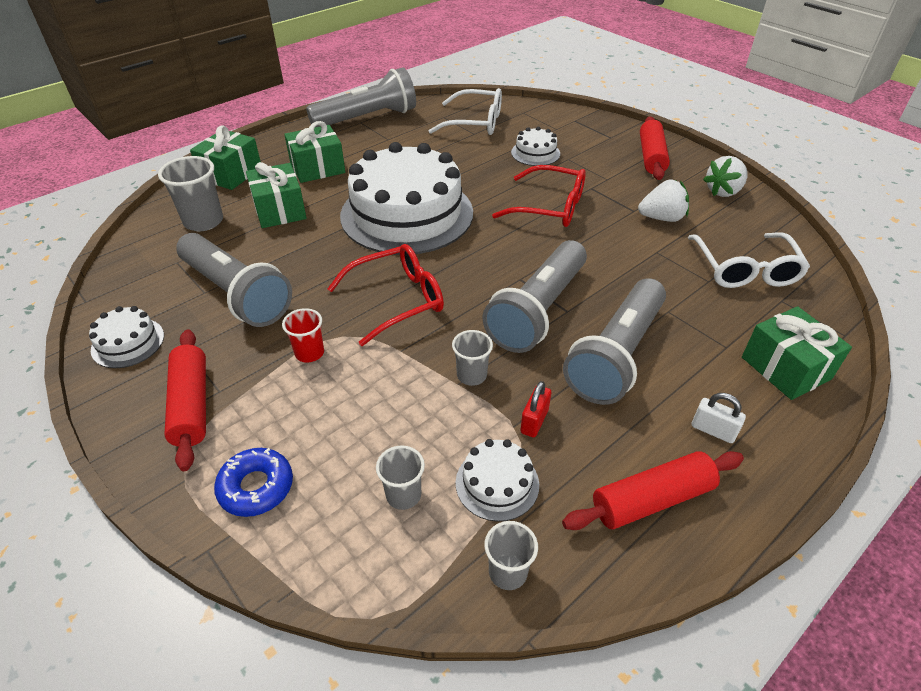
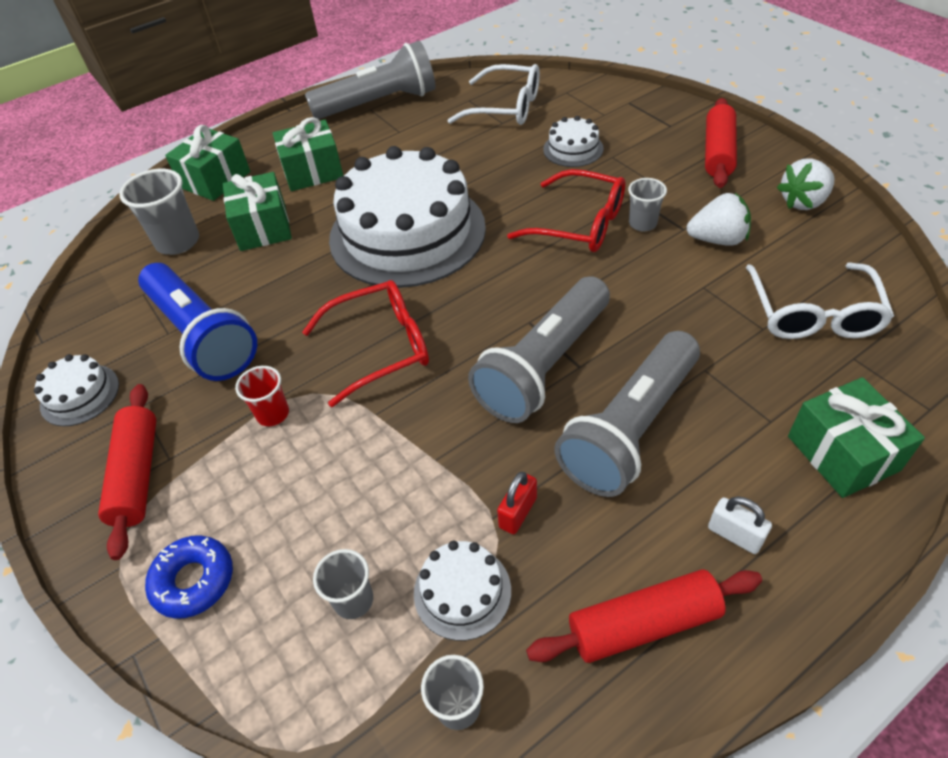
camera: 10 degrees right, 5 degrees up
(236, 293) = (202, 335): grey flashlight -> blue flashlight
(471, 375) = (453, 449): grey cup -> grey cup (642, 223)

